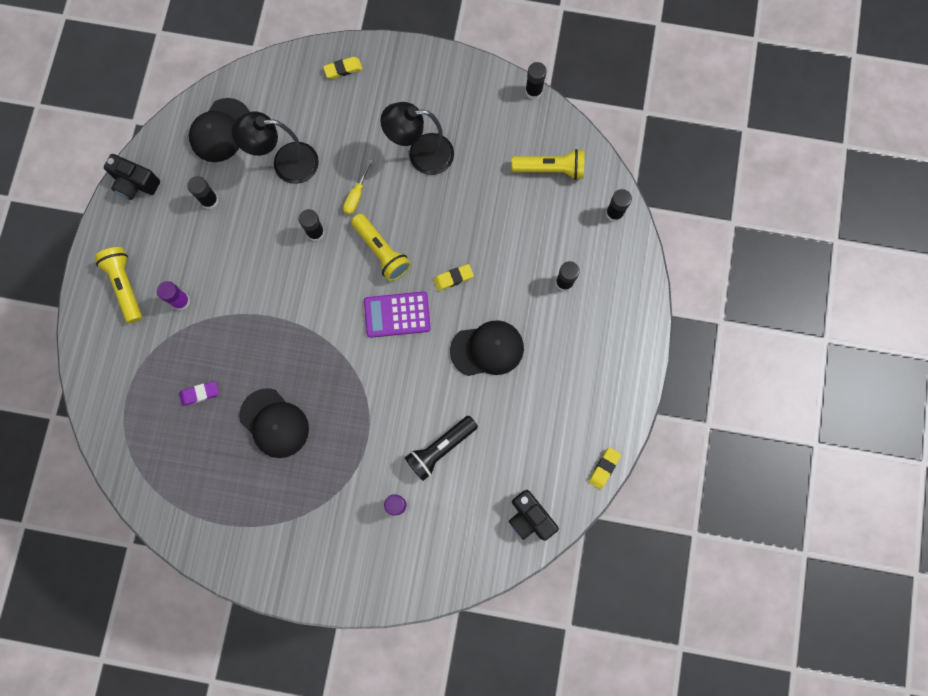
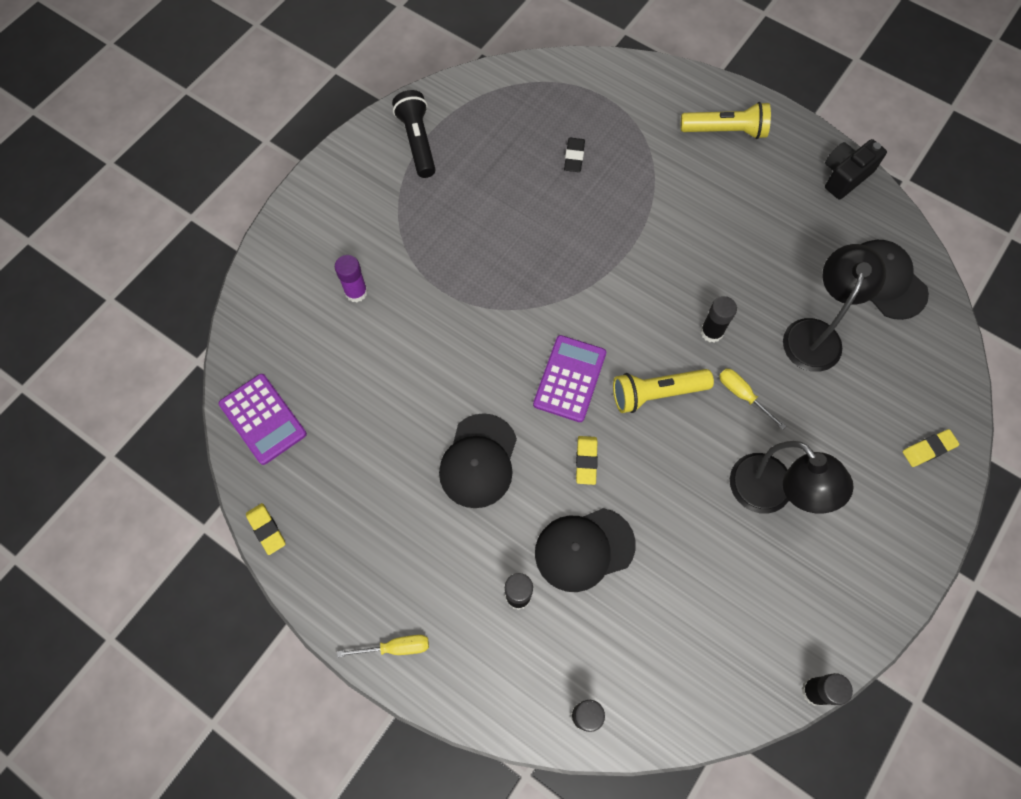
camera: 115 degrees right, 10 degrees down
(181, 301) = (685, 173): purple glue stick -> none
(200, 393) = (574, 157): purple eraser -> black eraser
(209, 200) = (796, 239): black glue stick -> none
(274, 423) = (507, 211): black cap -> black cap (584, 549)
(343, 69) = (928, 449): yellow eraser -> yellow eraser turned 60 degrees clockwise
(421, 154) = (770, 494): black lamp -> black lamp turned 120 degrees clockwise
(440, 448) = (391, 359): black flashlight -> black flashlight (417, 142)
(529, 517) = (263, 419): black camera -> purple calculator
(550, 169) = (685, 656): yellow flashlight -> none
(633, 343) = (396, 647): none -> yellow screwdriver

